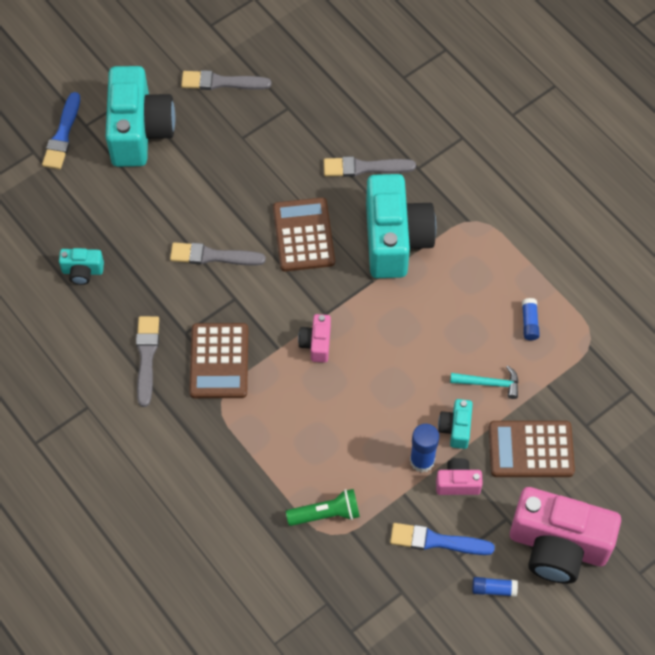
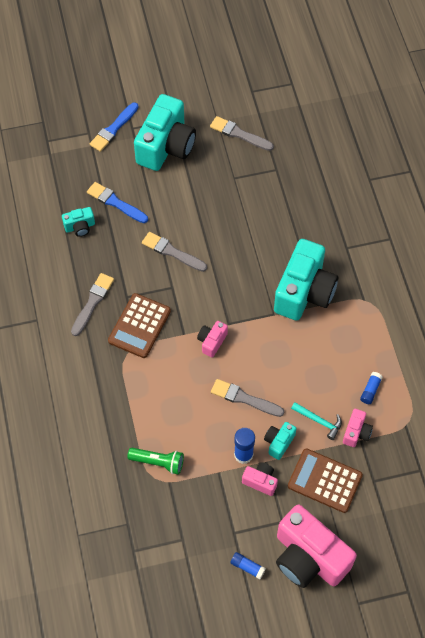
camera: 25 degrees right, 0 degrees up
(82, 271) = (80, 227): turquoise camera -> turquoise camera turned 45 degrees counterclockwise
(303, 235) = (241, 263): brown calculator -> none
(364, 167) = (308, 232): grey brush -> grey brush (244, 398)
(436, 541) = (225, 515): blue brush -> blue brush (115, 202)
(538, 378) = (356, 432): none -> pink camera

